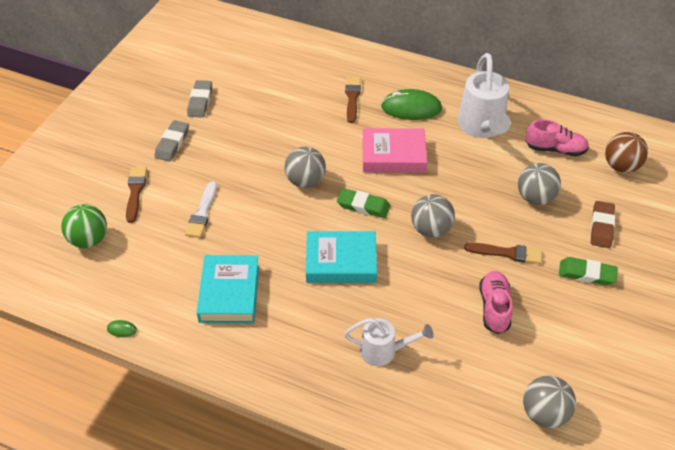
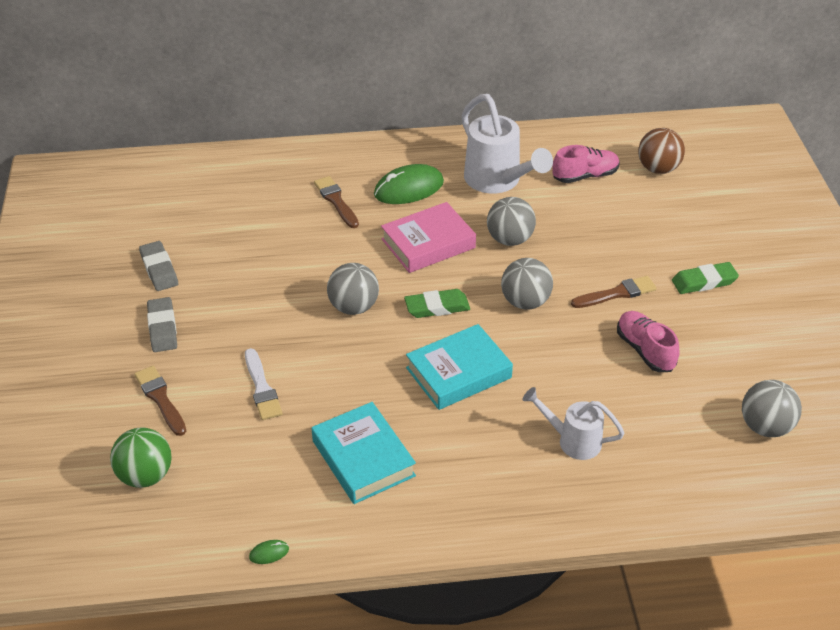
camera: 30 degrees left, 5 degrees down
(384, 351) = (573, 441): white watering can -> white watering can turned 135 degrees counterclockwise
(535, 198) = (602, 230): grey ball -> grey ball (509, 239)
(601, 227) = (683, 232): brown eraser -> none

